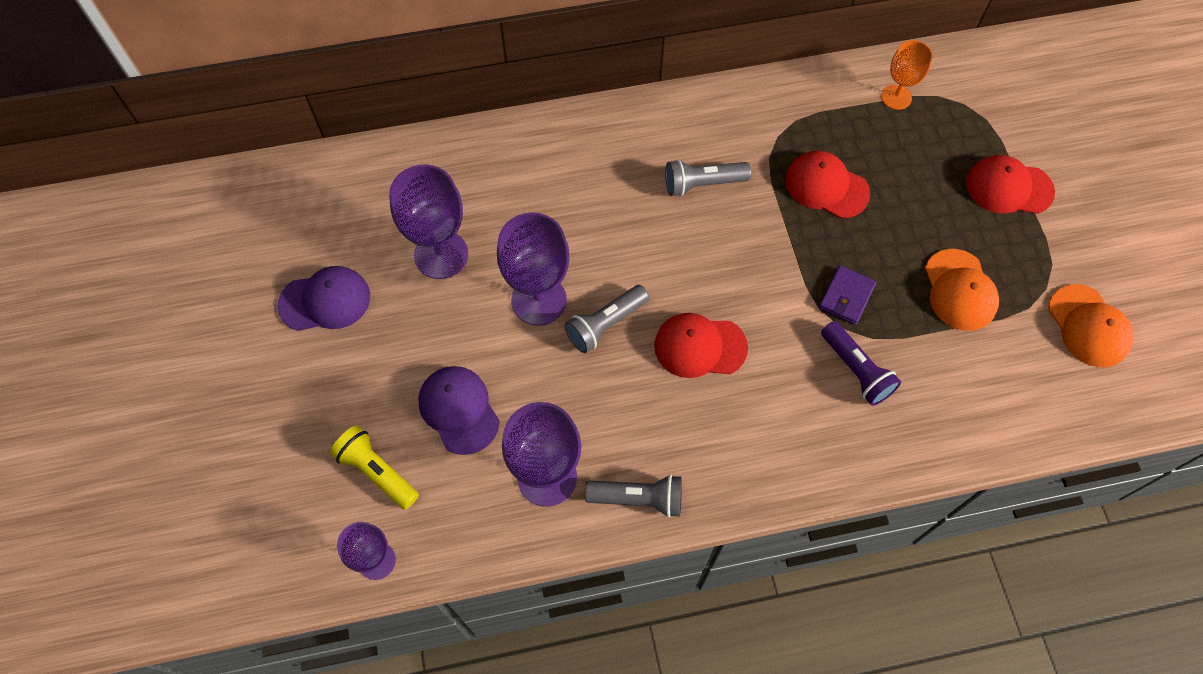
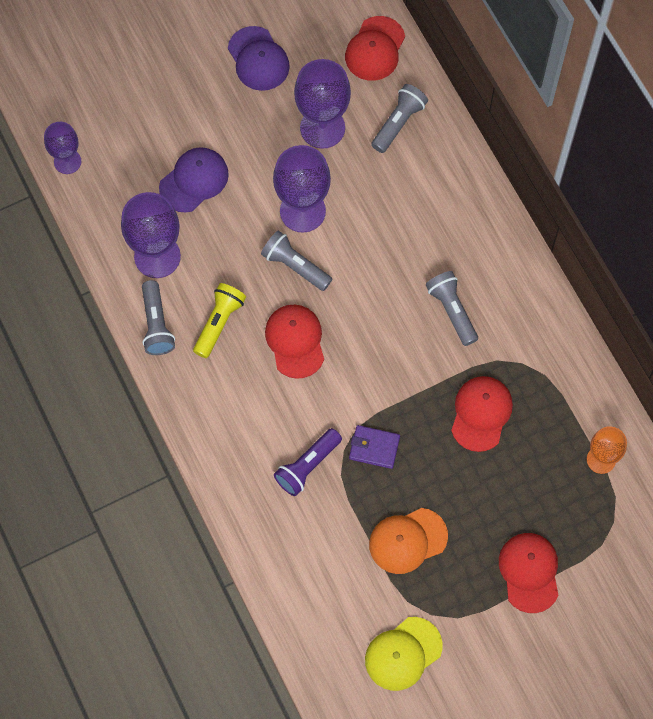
camera: 75 degrees right, 5 degrees up
(363, 179) = (375, 49): none -> red cap
(377, 472) = (131, 140): yellow flashlight -> yellow flashlight (219, 323)
(463, 179) = (398, 123): none -> grey flashlight
(1088, 326) = (403, 653): orange cap -> yellow cap

